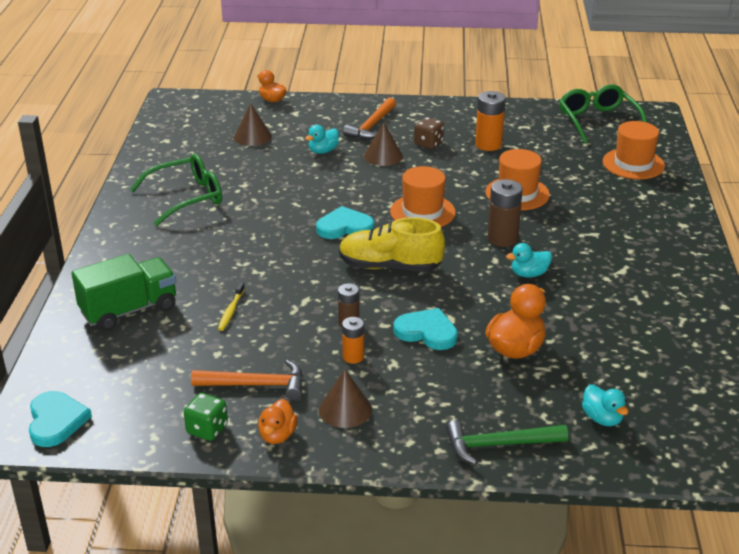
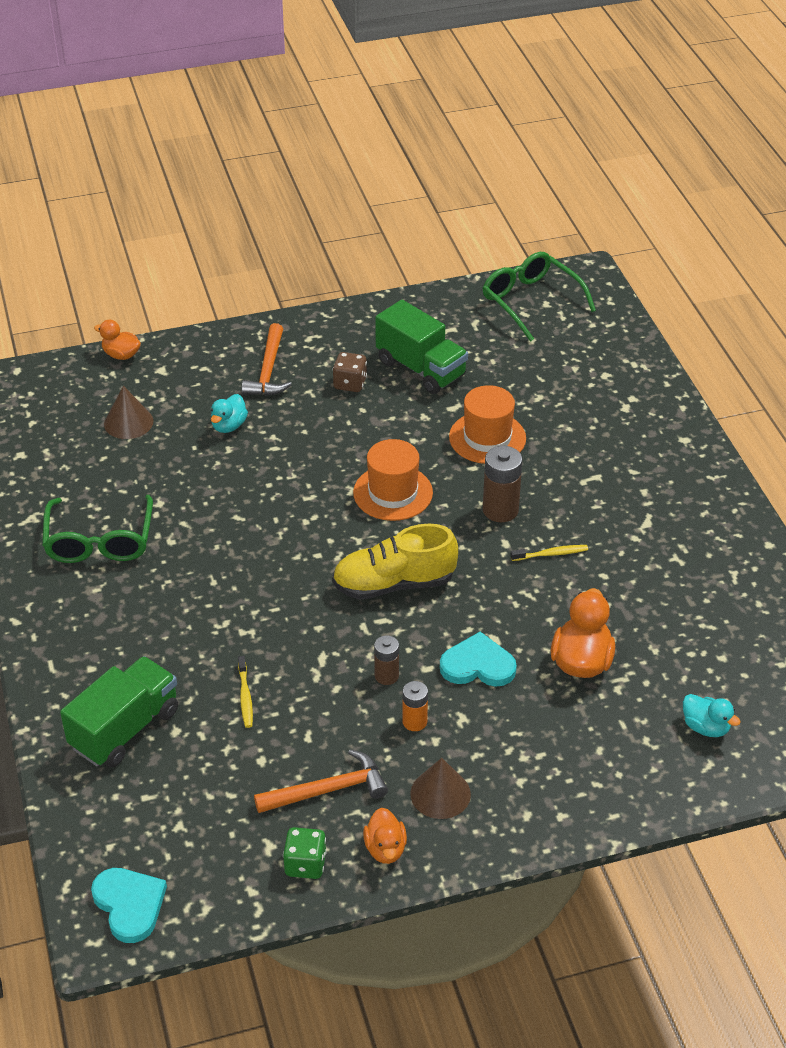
camera: 20 degrees left, 10 degrees up
(187, 197) = (99, 541): green glasses -> green glasses turned 135 degrees clockwise
(344, 227) = (314, 538): turquoise heart -> none
(383, 156) = (305, 416): brown cone -> none
(488, 144) = (421, 369): orange battery -> green truck
(499, 445) = (618, 791): green hammer -> none
(529, 274) = (551, 554): turquoise duck -> yellow toothbrush
(633, 164) = (597, 360): orange hat -> none

